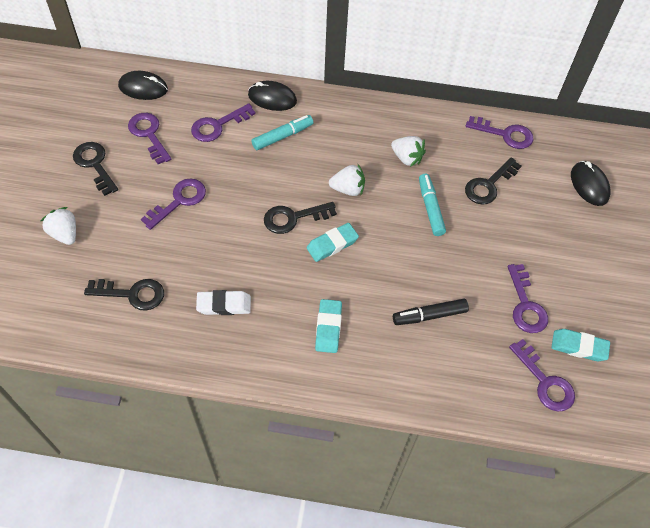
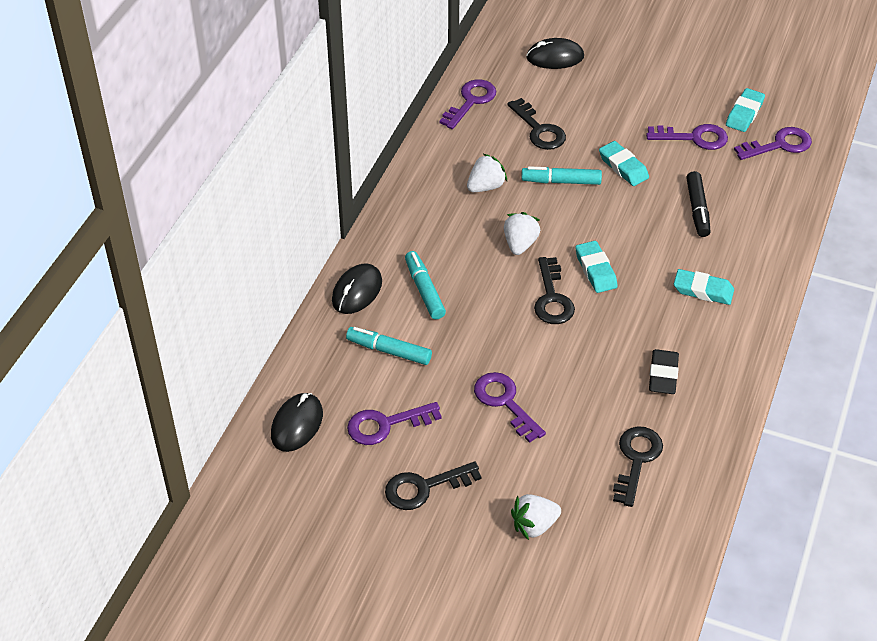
camera: 75 degrees left, 10 degrees down
(218, 125) = (389, 351): purple key -> turquoise marker
(224, 305) = (663, 375): white eraser -> black eraser
(465, 252) = (623, 167): none -> turquoise eraser

